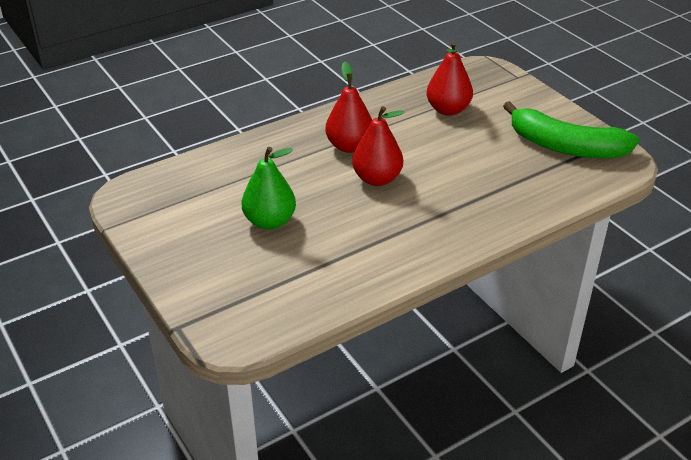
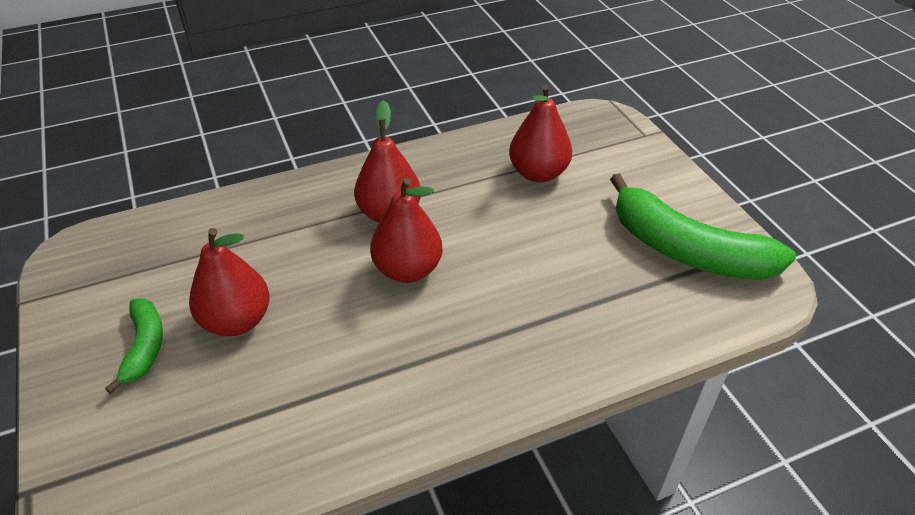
camera: 10 degrees right, 5 degrees up
(212, 243) = (144, 347): none -> green banana
(269, 221) = (237, 321): green pear -> red pear

